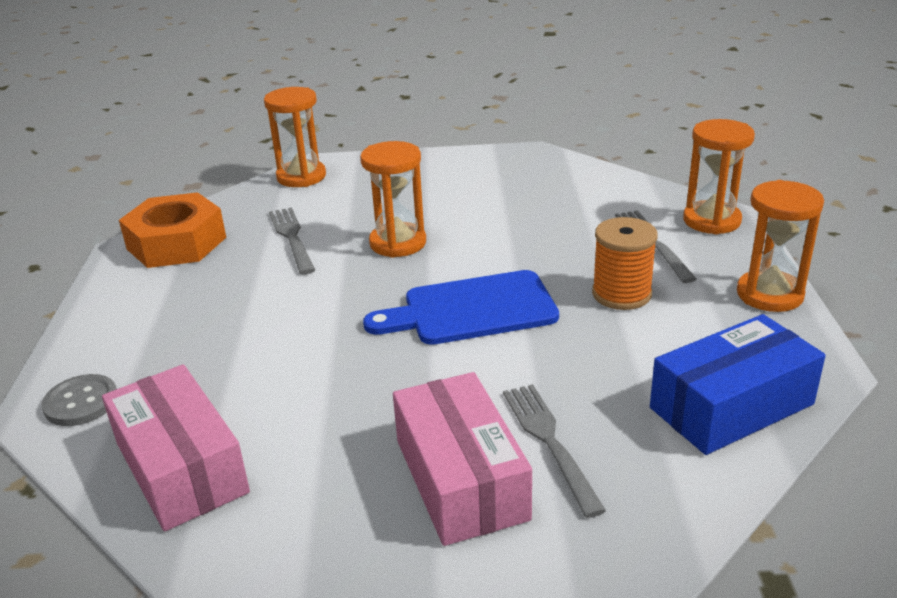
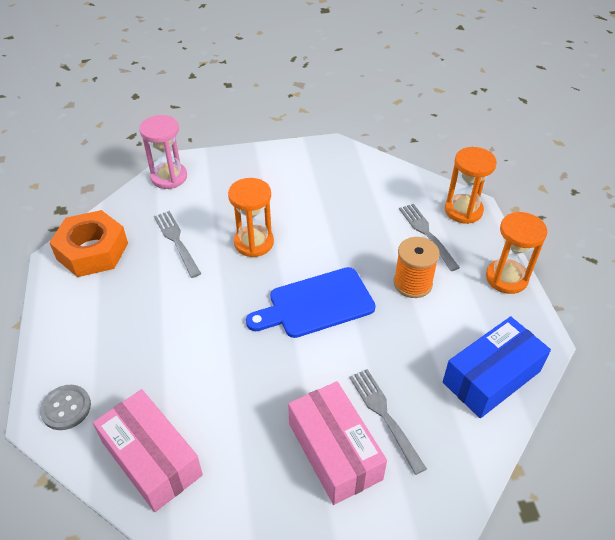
camera: 10 degrees left, 15 degrees up
(301, 177) = (169, 177): orange hourglass -> pink hourglass

